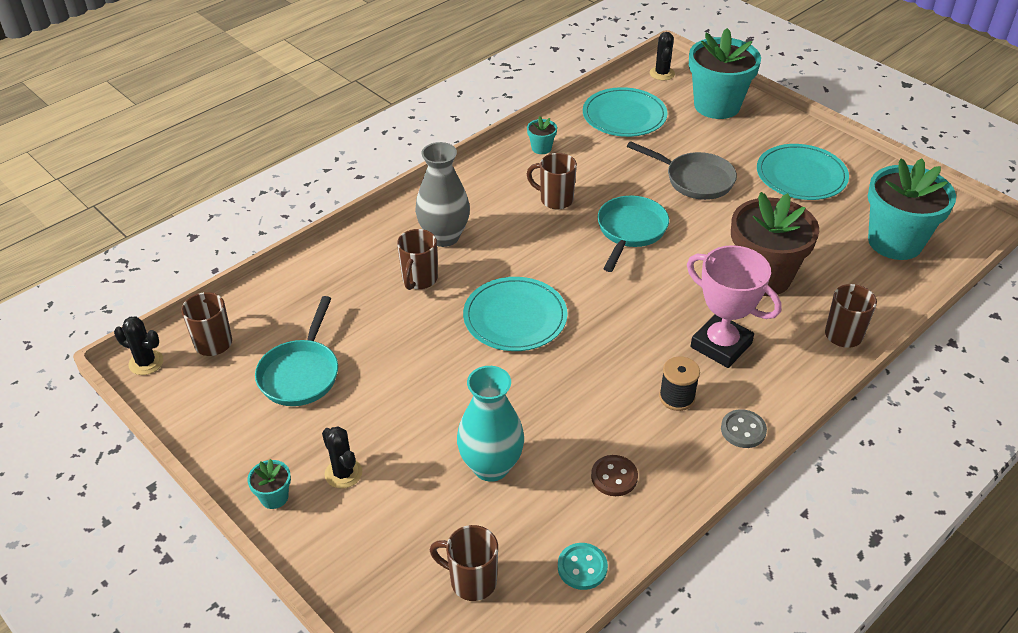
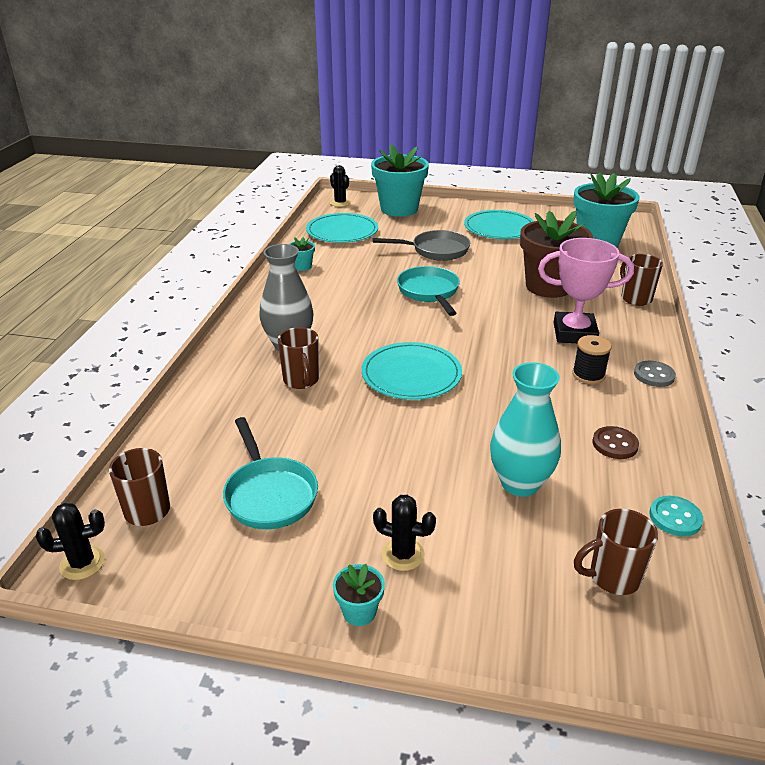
camera: 35 degrees left, 10 degrees down
(555, 200) = (351, 292): brown mug -> none

